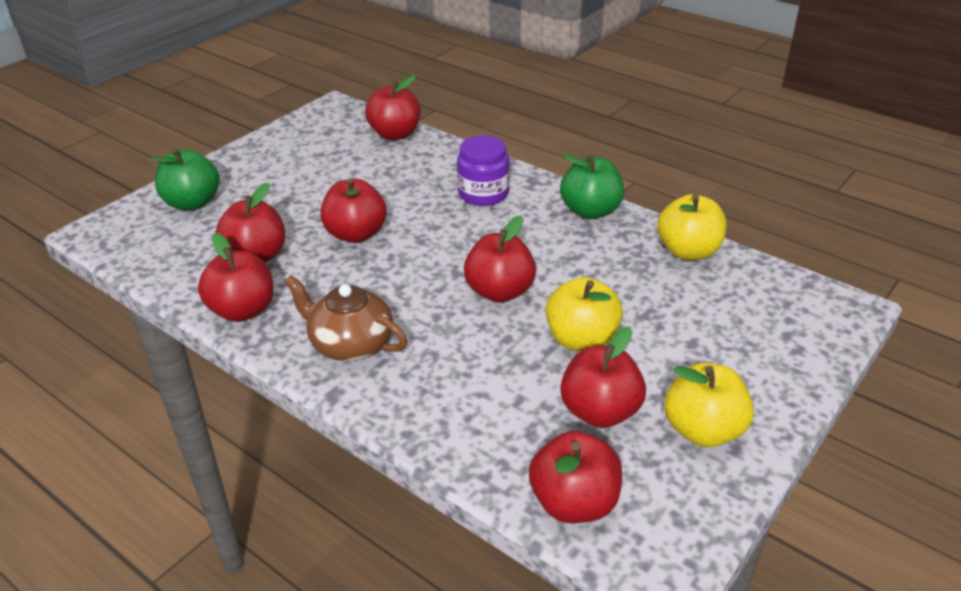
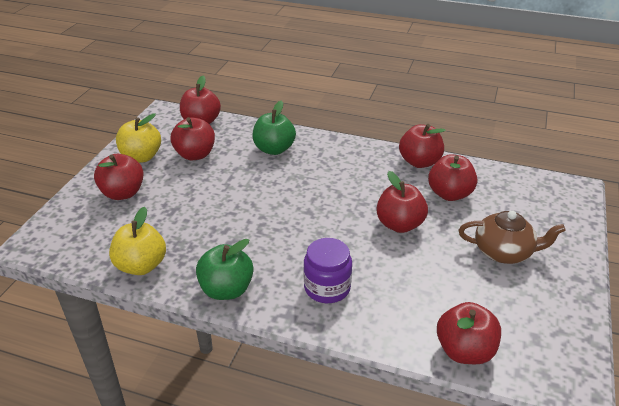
camera: 160 degrees right, 0 degrees up
(192, 203) = (545, 223): green apple -> green apple (274, 149)
(350, 344) = (343, 158): brown teapot -> brown teapot (504, 252)
(499, 292) = (273, 204): red apple -> red apple (123, 193)
(581, 339) = (212, 186): yellow apple -> none

